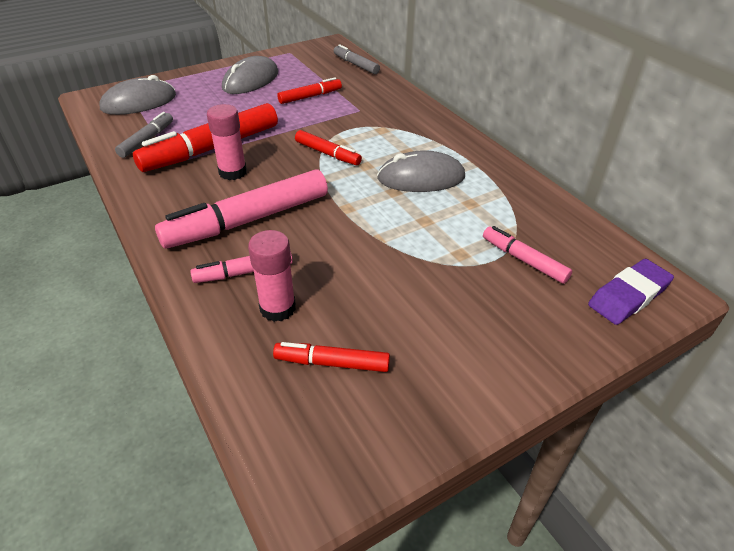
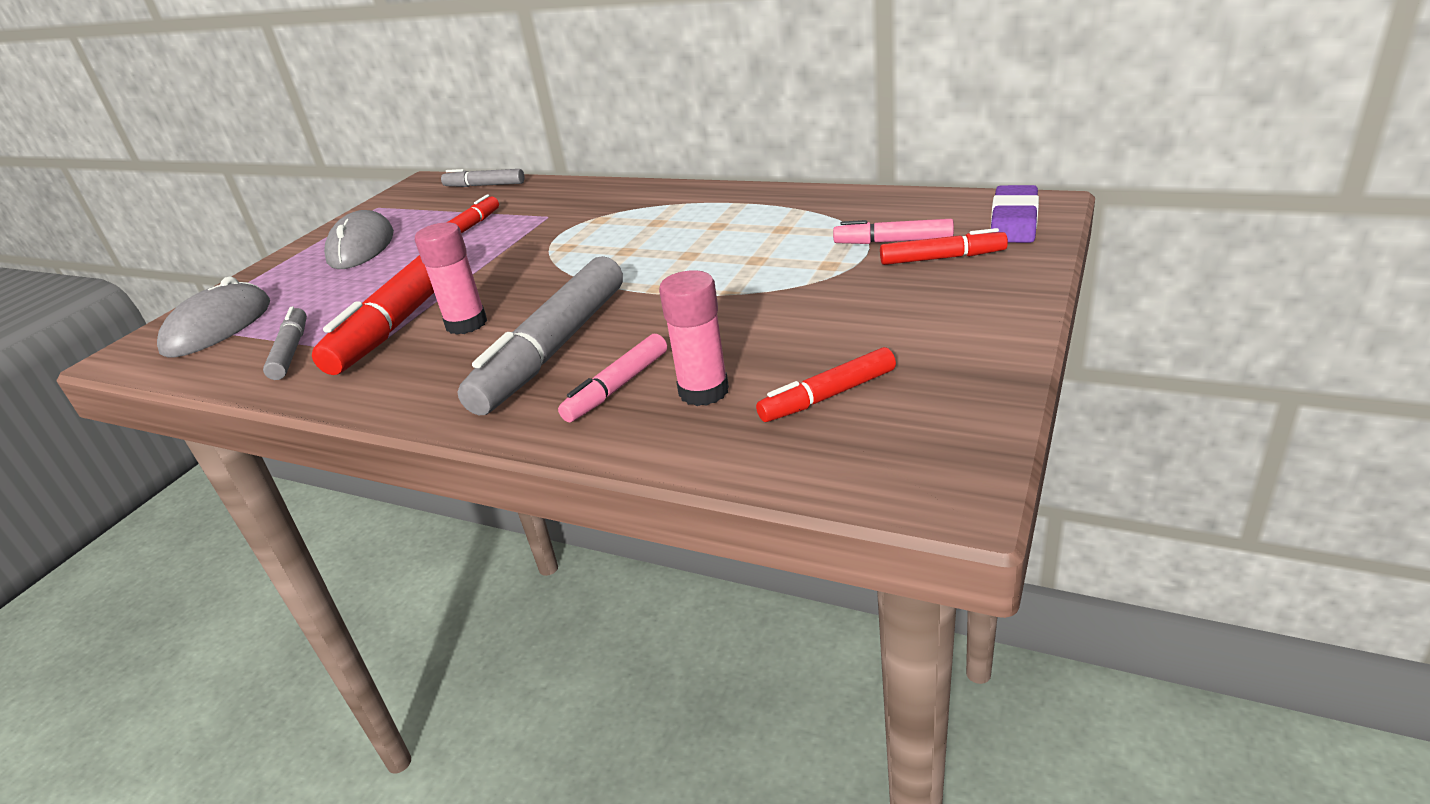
camera: 30 degrees left, 10 degrees down
(248, 220) = (553, 349): pink marker -> grey marker
(327, 153) = (565, 261): red marker -> red marker (942, 258)
(421, 178) = (702, 234): grey mouse -> none

